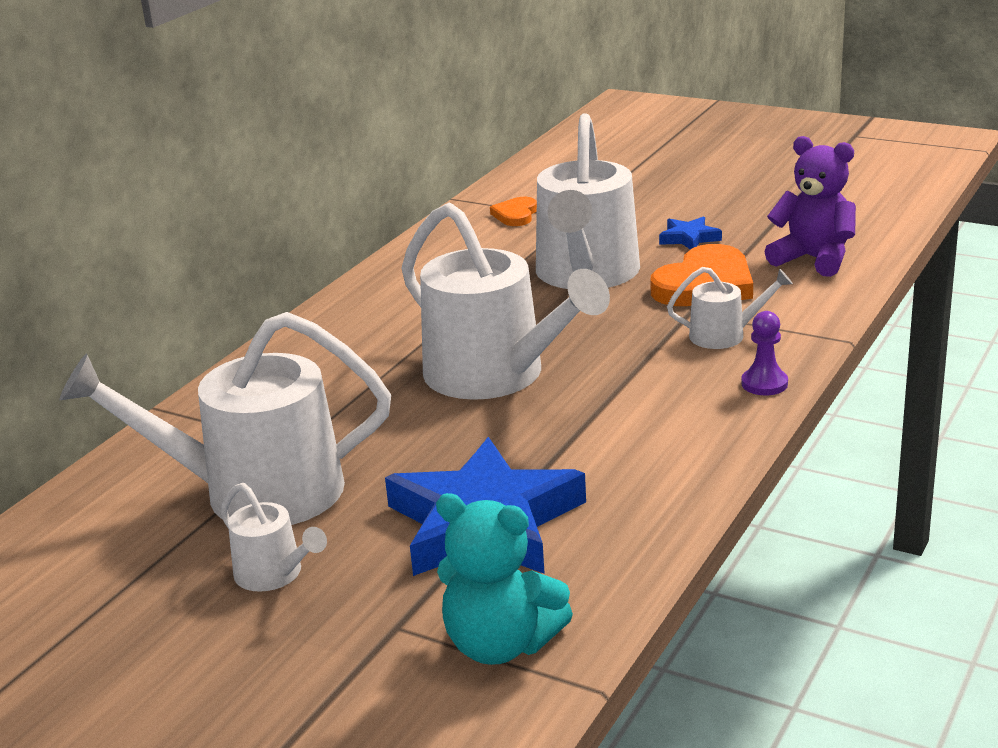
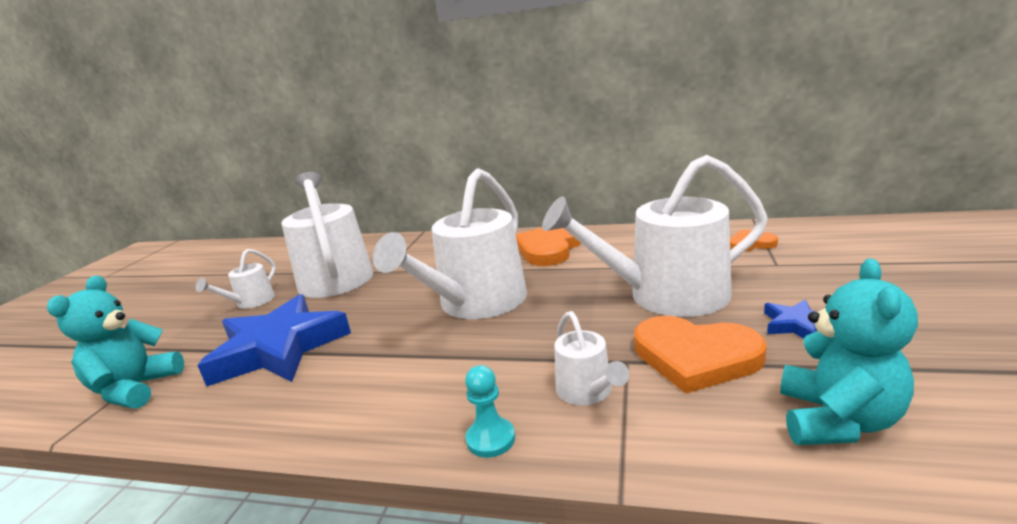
camera: 75 degrees right, 5 degrees down
(383, 315) = (549, 248): none -> orange heart
(764, 384) = (490, 439): purple pawn -> turquoise pawn
(813, 259) = (837, 420): purple teddy bear -> turquoise teddy bear

